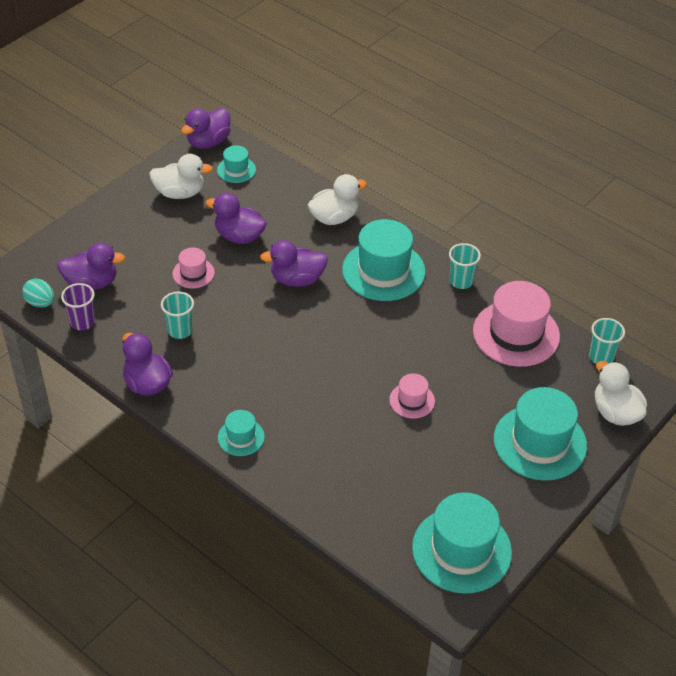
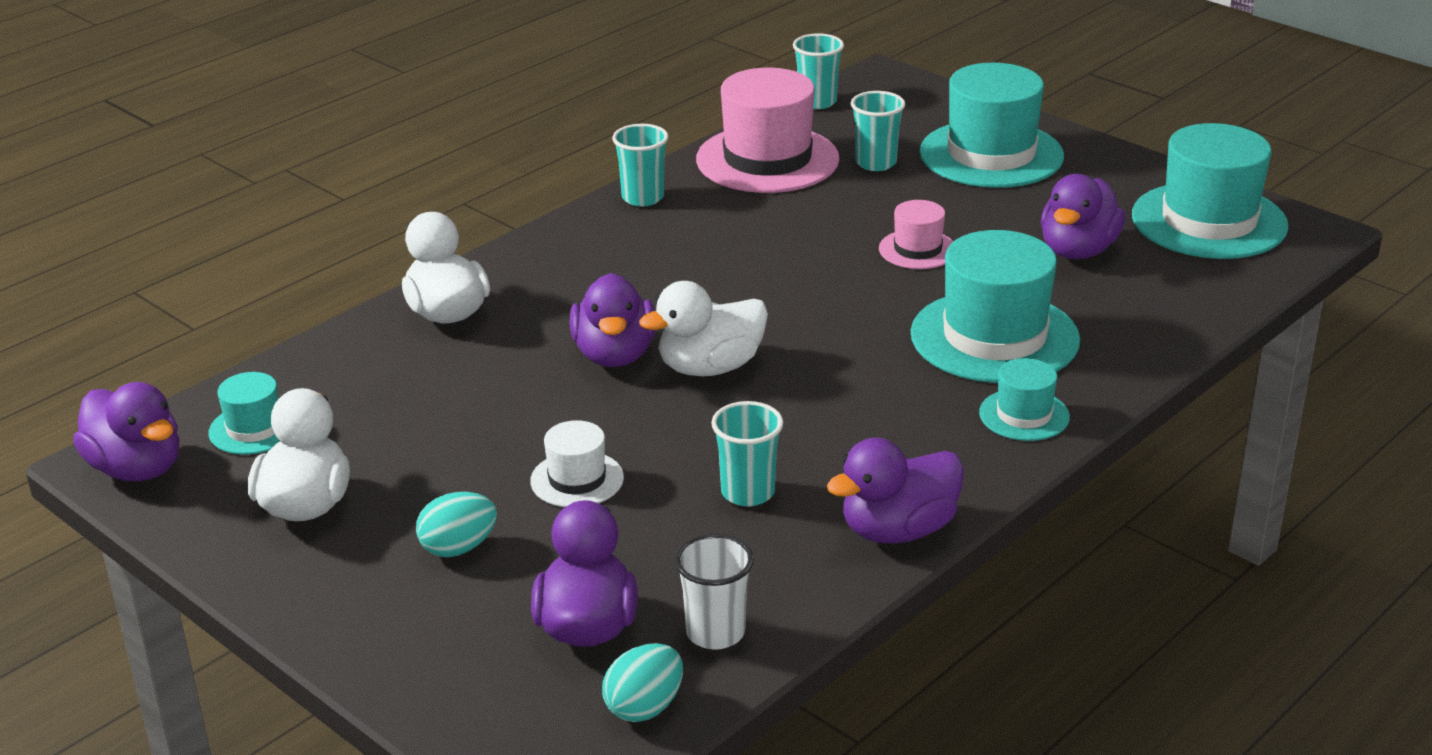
camera: 85 degrees left, 15 degrees down
(83, 322) = (715, 633): purple cup -> white cup
(147, 241) = (458, 548): none -> turquoise egg
(193, 273) = (577, 479): pink hat -> white hat
(239, 236) = (474, 422): purple duck -> purple duck (1078, 251)
(383, 271) = (605, 266): turquoise hat -> turquoise hat (994, 337)
(519, 384) = (875, 163): none -> turquoise cup
(615, 413) = (926, 100): white duck -> white duck (710, 367)

